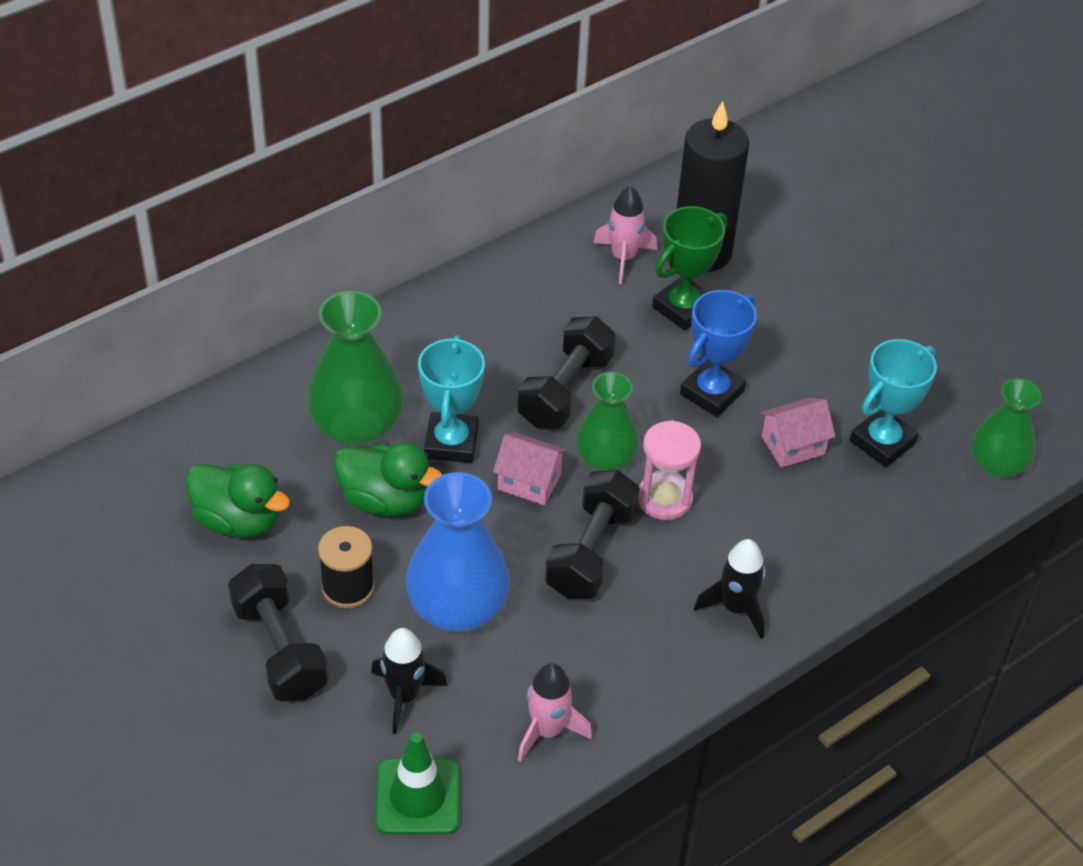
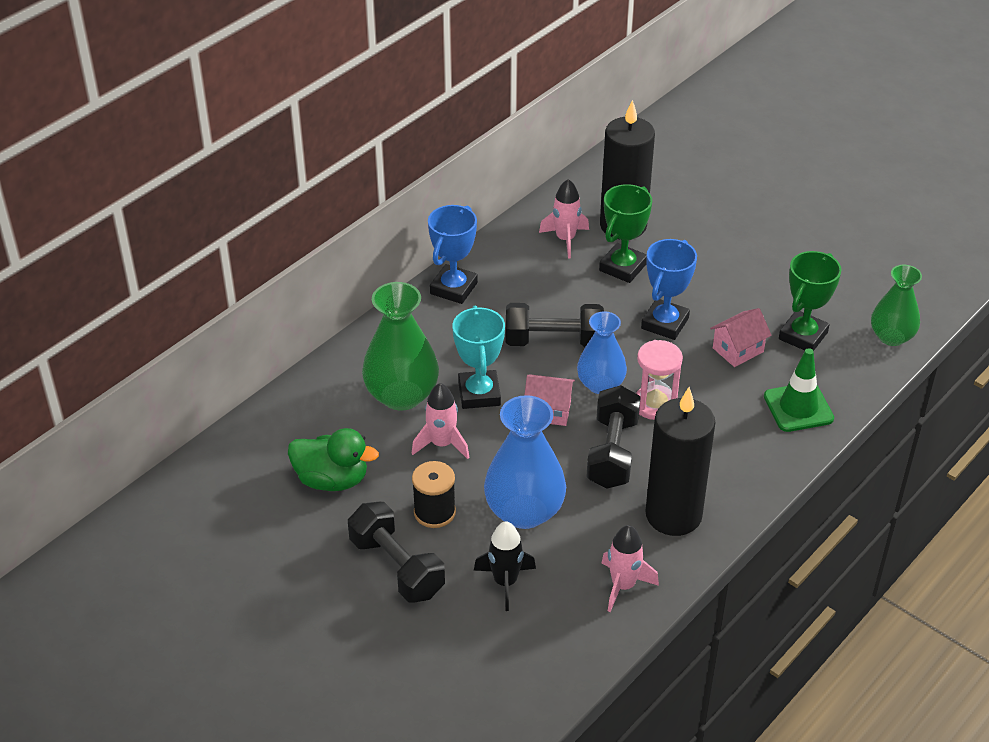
camera: 10 degrees left, 5 degrees down
(385, 500) = (442, 444): green duck -> pink rocket
(417, 797) = (540, 652): green traffic cone -> green traffic cone (798, 407)
(464, 298) = (453, 288): none -> blue trophy
(565, 390) = (554, 341): black dumbbell -> black dumbbell turned 75 degrees clockwise
(605, 459) = (600, 384): green vase -> blue vase
(640, 650) = (673, 515): none -> black candle
(736, 608) = (734, 472): black rocket -> none
(882, 442) = (803, 336): turquoise trophy -> green trophy

